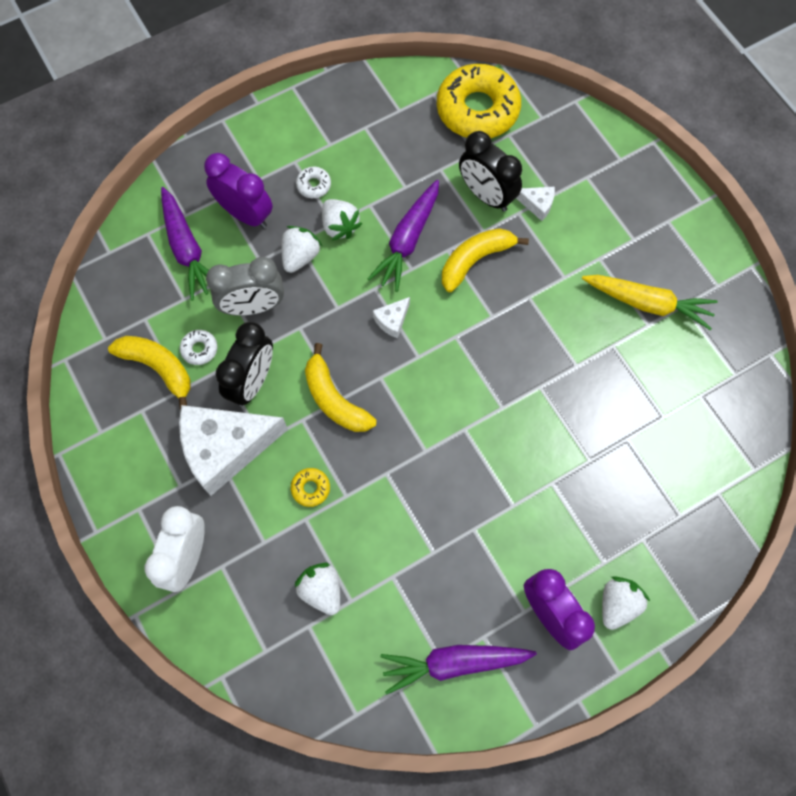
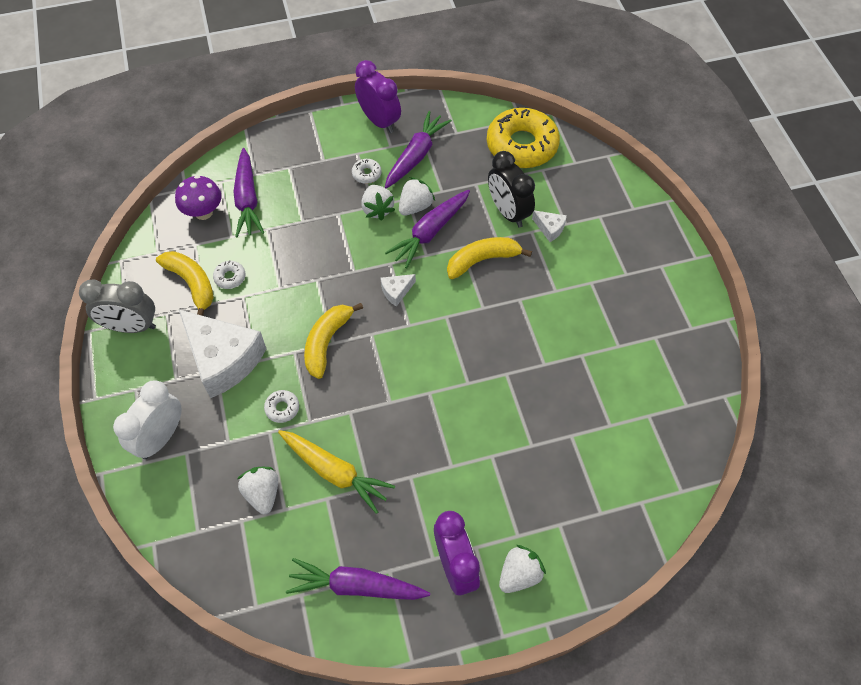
camera: 15 degrees right, 10 degrees down
(141, 277) = (203, 212): none -> purple mushroom
(226, 448) = (223, 359): white cheese -> white cheese turned 135 degrees counterclockwise
(245, 214) = (304, 184): purple clock -> purple clock (379, 121)
(252, 381) = (264, 312): black clock -> none
(253, 306) = (285, 255): grey clock -> grey clock (131, 326)
(300, 256) = (337, 225): white strawberry -> white strawberry (415, 206)
(310, 488) = (282, 408): yellow donut -> white donut
(334, 399) = (327, 342): yellow banana -> yellow banana turned 45 degrees clockwise
(363, 149) = (416, 156): none -> purple carrot
(647, 304) = (623, 328): yellow carrot -> yellow carrot (335, 472)

